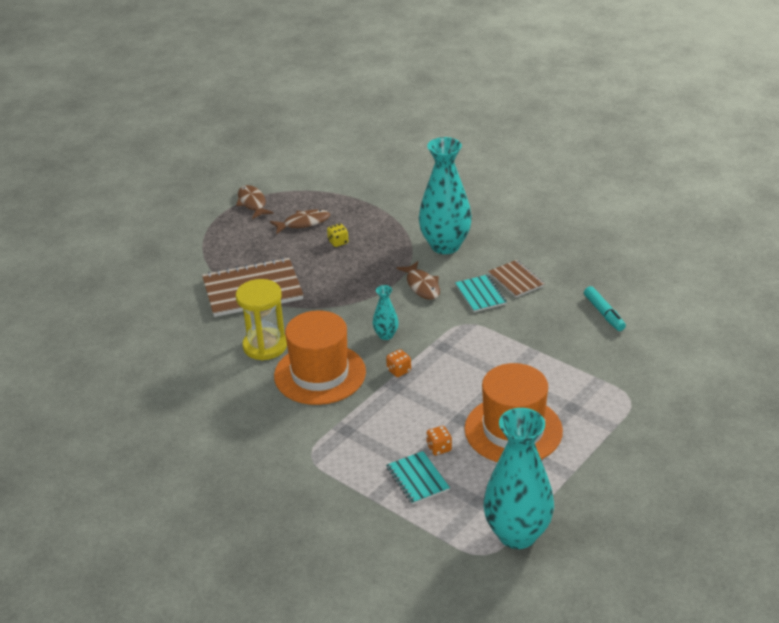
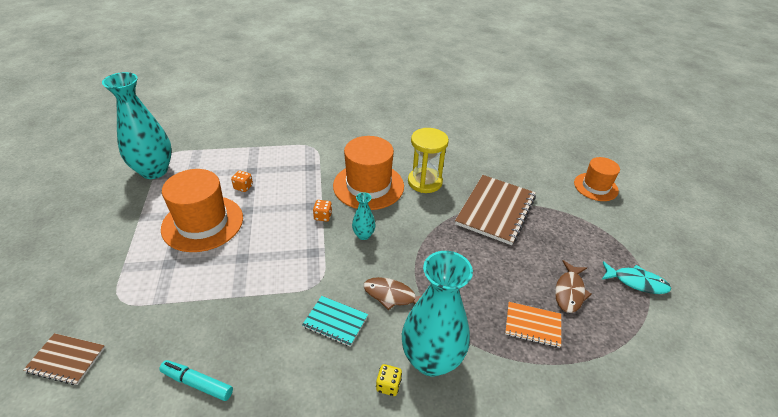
camera: 130 degrees right, 5 degrees up
(140, 257) = (595, 187): none -> orange hat
(252, 203) = (636, 282): brown fish -> turquoise fish
(338, 242) = (515, 292): yellow dice -> yellow dice (388, 385)
(358, 224) = (532, 325): none -> orange notebook
(417, 479) = (239, 166): turquoise notebook -> none
(516, 280) = (320, 364): brown notebook -> brown notebook (66, 359)

